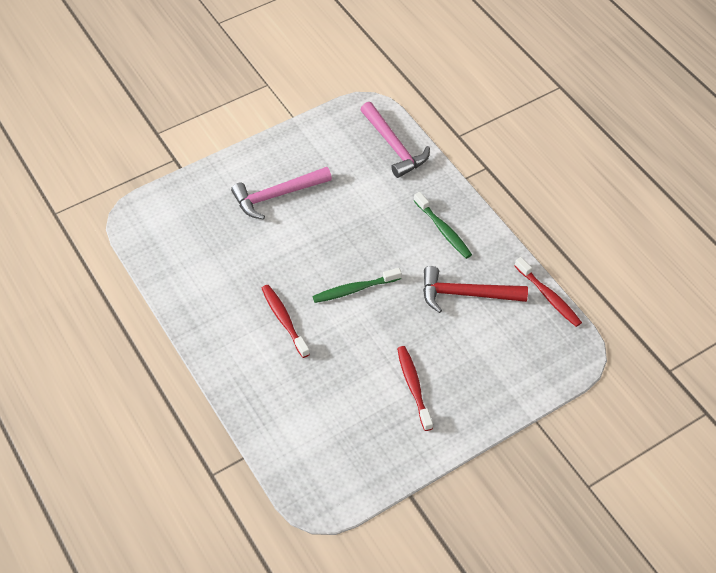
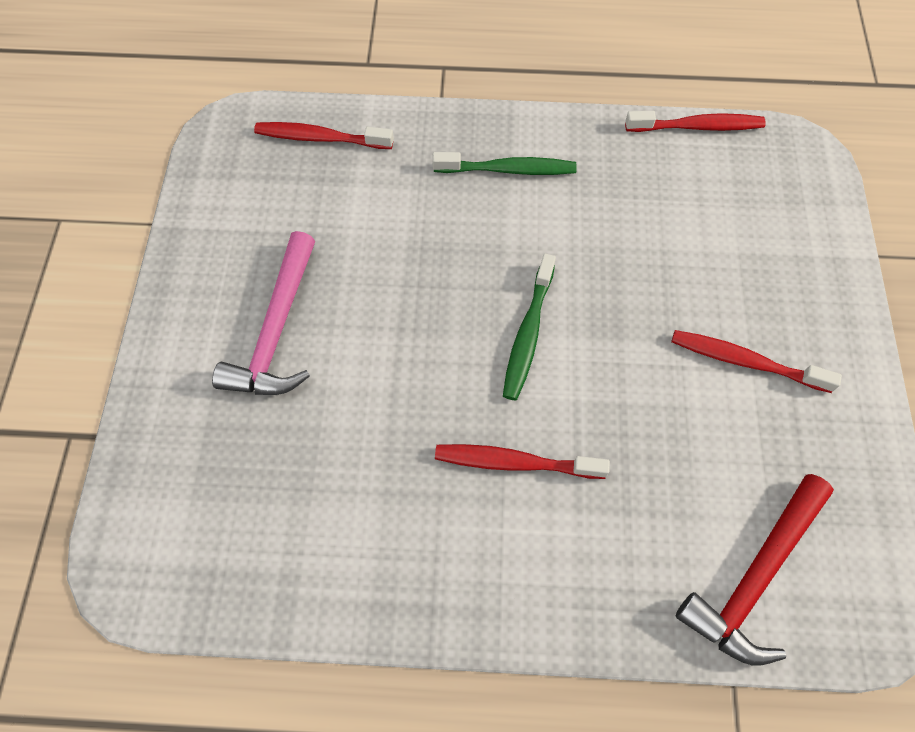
camera: 55 degrees left, 10 degrees up
(394, 146) = (320, 138): pink hammer -> red toothbrush
(466, 294) = (632, 208): red hammer -> red hammer (755, 576)

